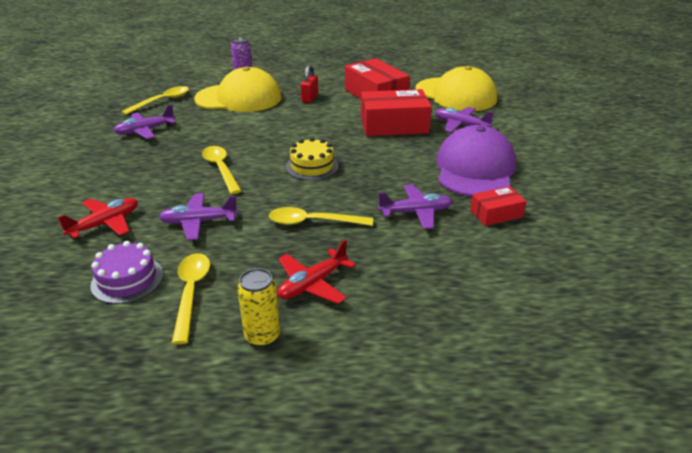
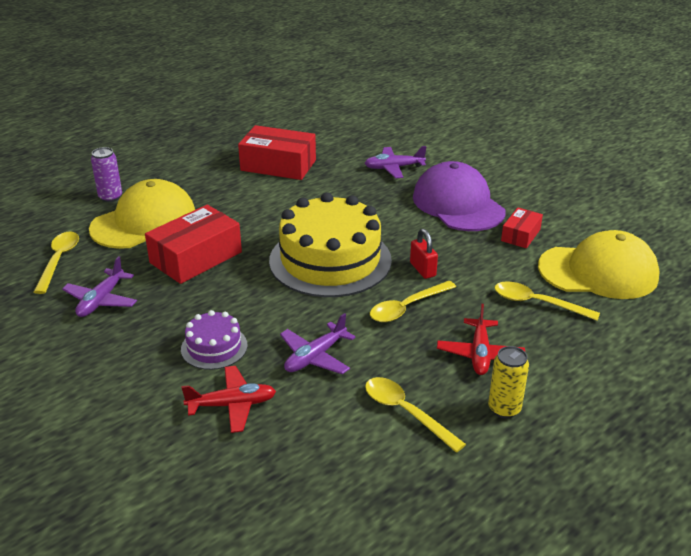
camera: 40 degrees left, 0 degrees up
(105, 224) = (232, 405): red plane -> red plane turned 75 degrees clockwise
(127, 279) = (338, 434): purple cake -> purple cake (214, 347)
(221, 169) = (252, 301): yellow spoon -> yellow spoon (537, 303)
(310, 98) = (219, 193): red padlock -> red padlock (422, 269)
(312, 166) = (330, 260): yellow cake -> yellow cake, size x2.12
(394, 125) = (340, 190): red box -> red box (196, 257)
(415, 212) = (467, 261): purple plane -> none
(455, 95) = (348, 138): yellow cap -> yellow cap (598, 272)

